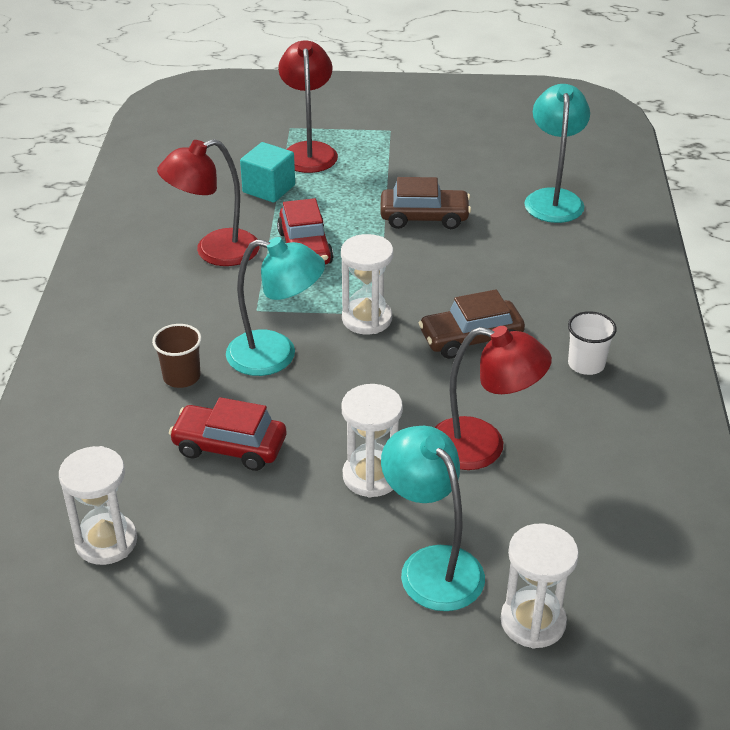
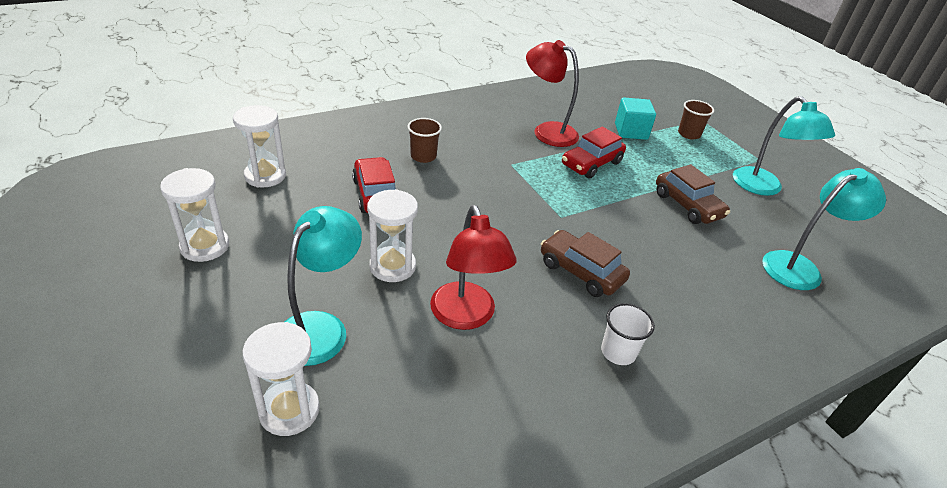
camera: 55 degrees right, 0 degrees up
(276, 355) = (475, 186): turquoise lamp -> turquoise lamp (763, 188)
(309, 151) = (689, 134): red lamp -> brown cup
(367, 319) = (549, 213): white hourglass -> white hourglass (205, 246)

